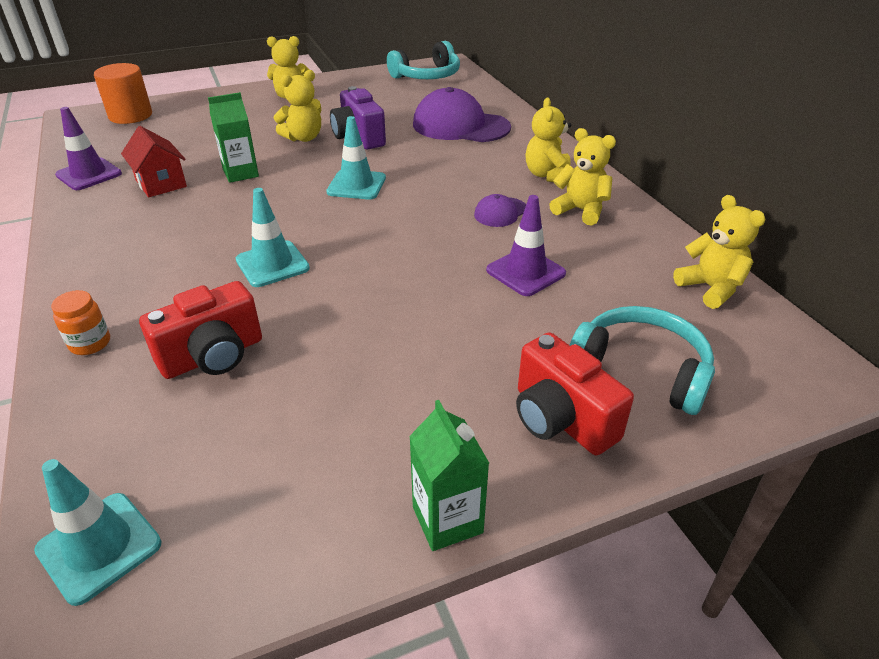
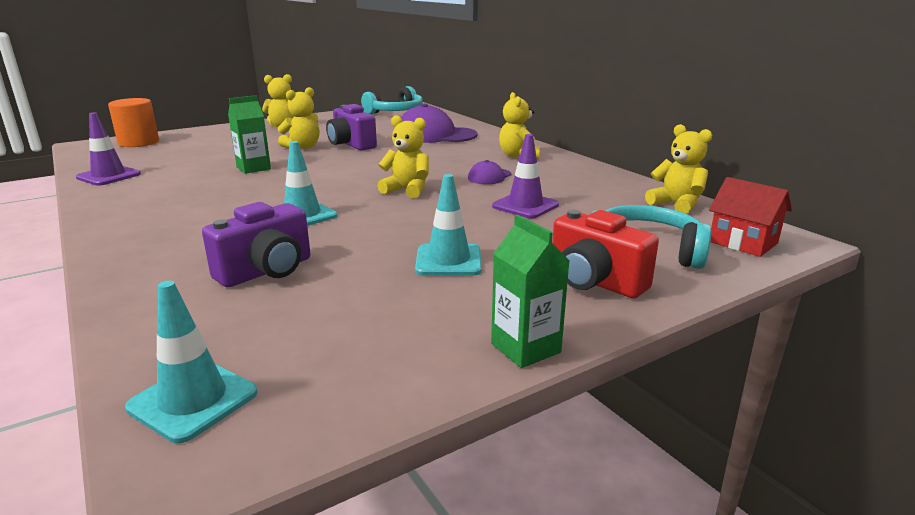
camera: 10 degrees left, 15 degrees down
(90, 343) = (141, 273): orange jar -> none
(161, 183) = (181, 177): red house -> red house (743, 242)
(213, 356) = (267, 271): red camera -> purple camera
(356, 185) = (360, 169): turquoise traffic cone -> turquoise traffic cone (448, 260)
(580, 210) = (554, 172): yellow teddy bear -> yellow teddy bear (407, 190)

